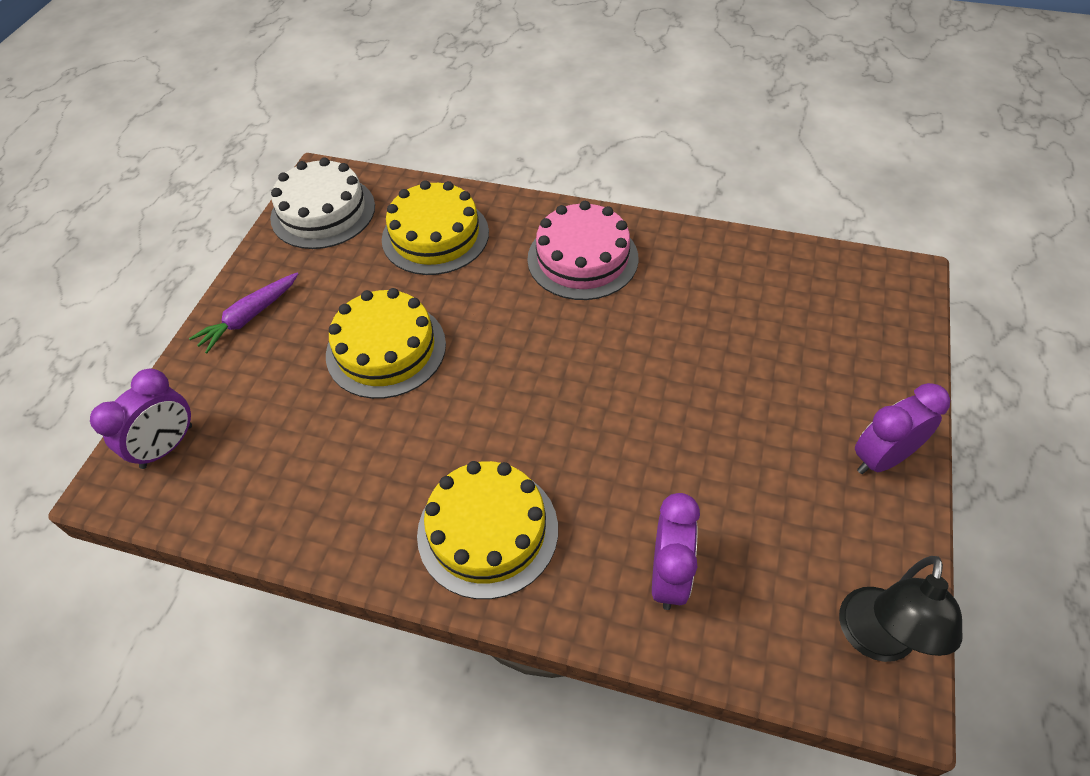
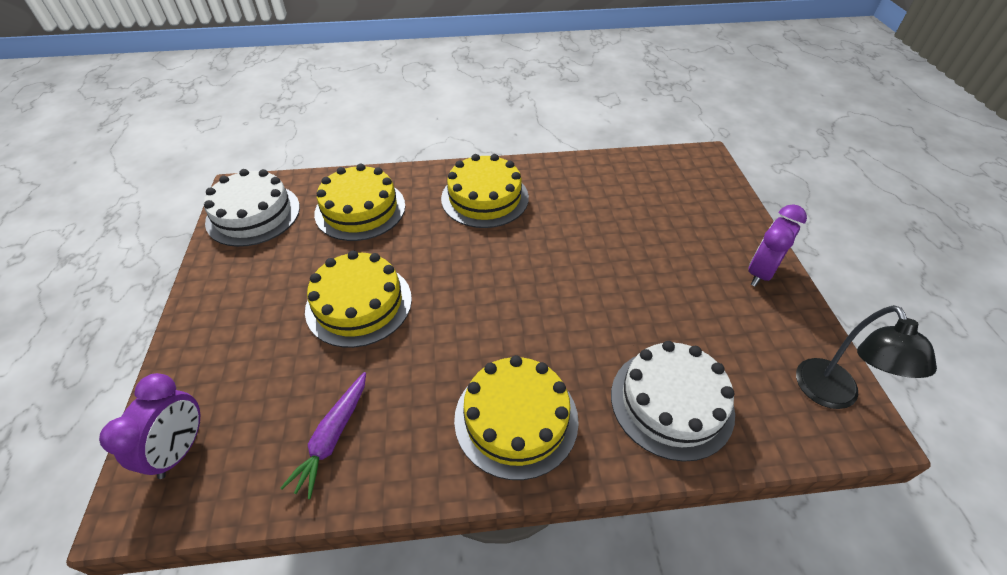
camera: 25 degrees left, 5 degrees down
(249, 317) = (219, 313): purple carrot -> purple carrot (332, 437)
(582, 258) = (485, 198): pink cake -> yellow cake
(669, 576) = (671, 402): purple clock -> white cake

